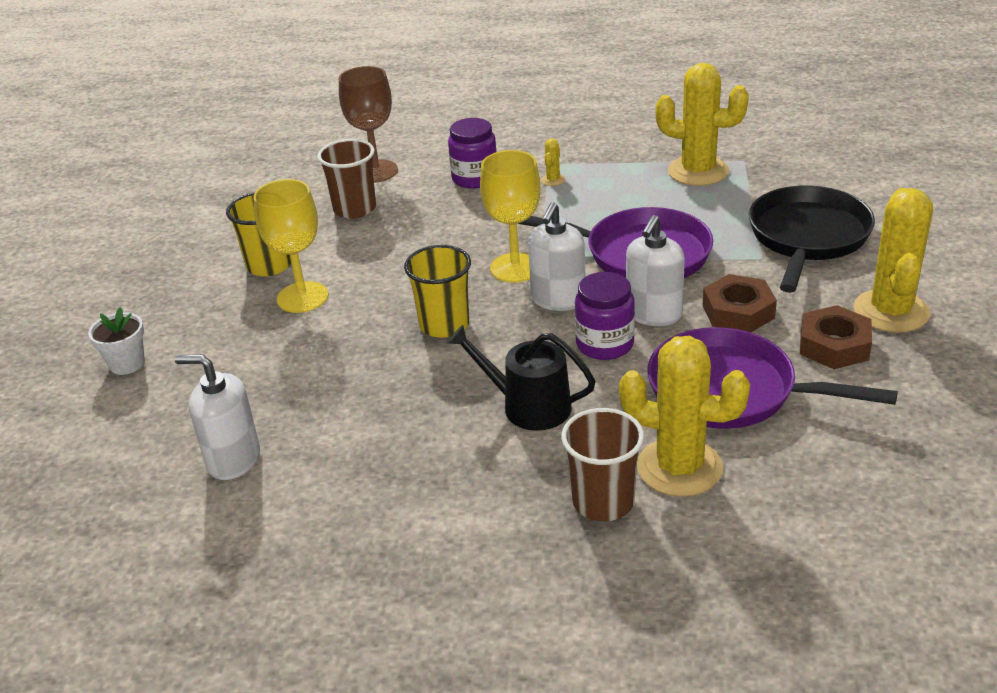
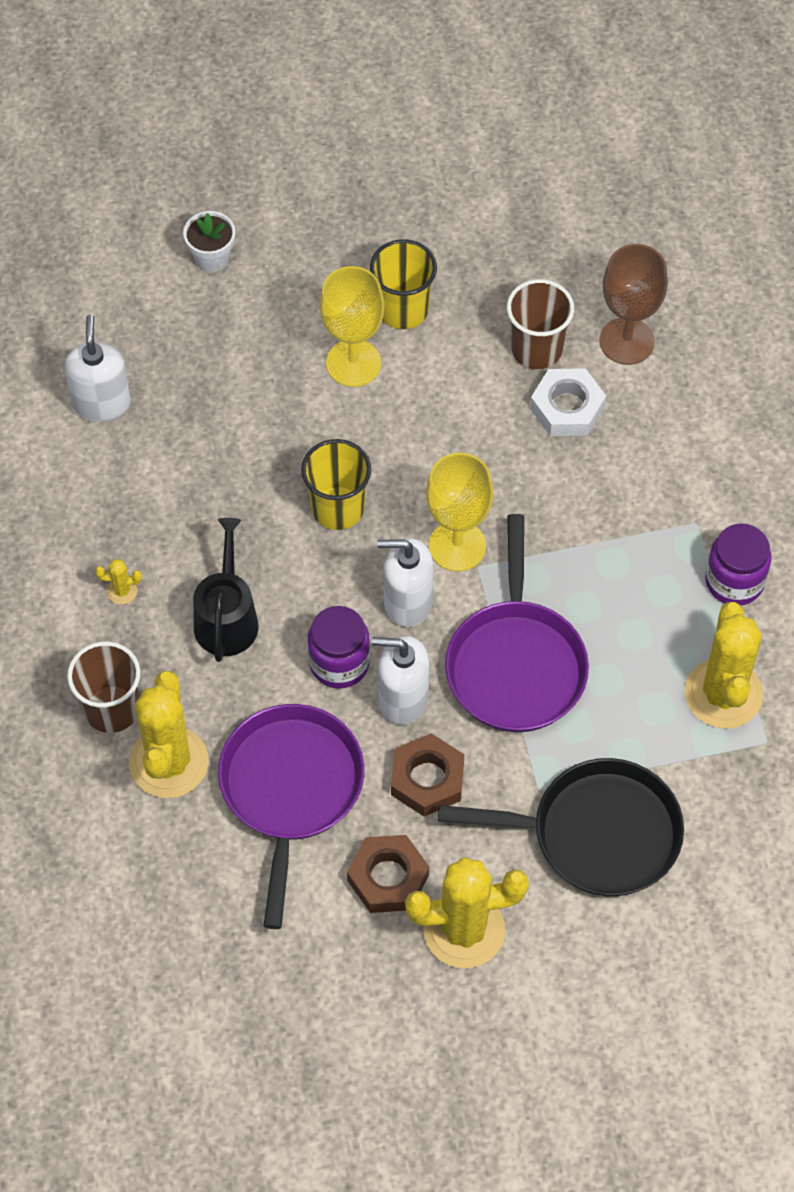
camera: 70 degrees right, 25 degrees up
(417, 202) = (567, 408): none -> white nut
(475, 178) = (639, 452): purple jar -> purple jar (734, 581)
(553, 180) = (658, 537): yellow cactus -> yellow cactus (122, 591)

